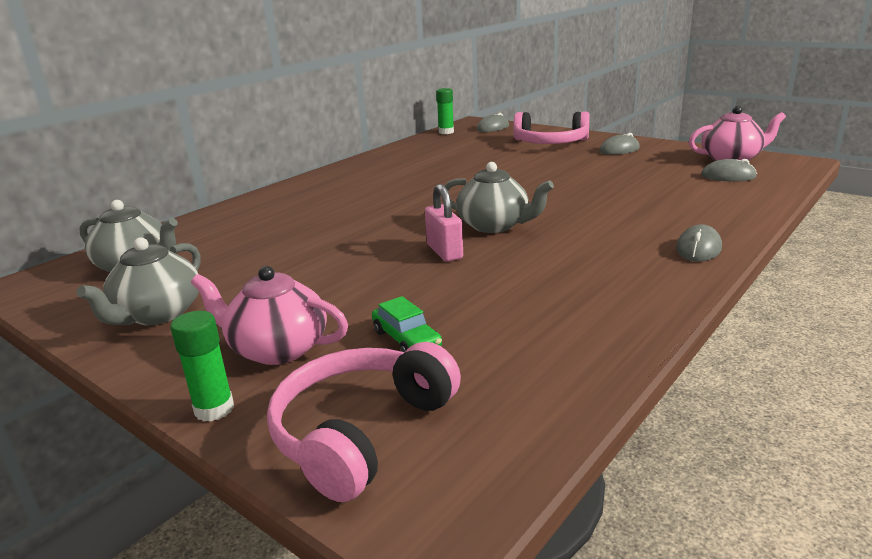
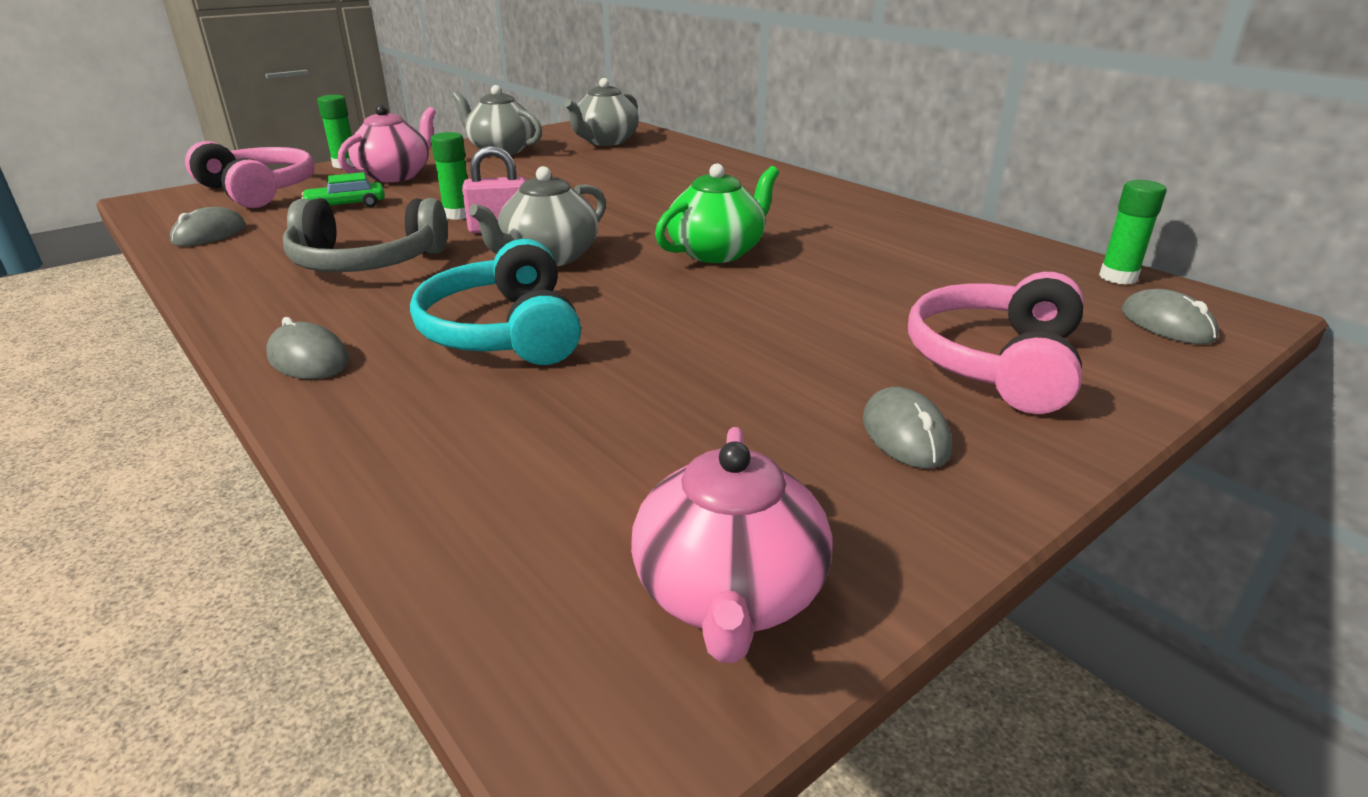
camera: 100 degrees right, 5 degrees up
(415, 276) = (458, 215): none -> green glue stick
(456, 189) = (717, 252): none -> green teapot
(549, 279) = (366, 262): none -> grey headphones
(612, 214) = (503, 332): none -> turquoise headphones
(728, 176) = (584, 519): grey mouse -> grey mouse (209, 234)

